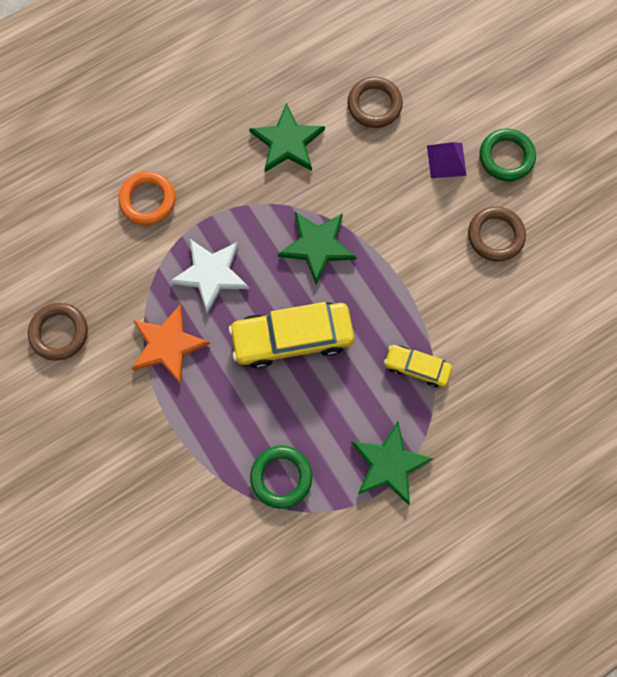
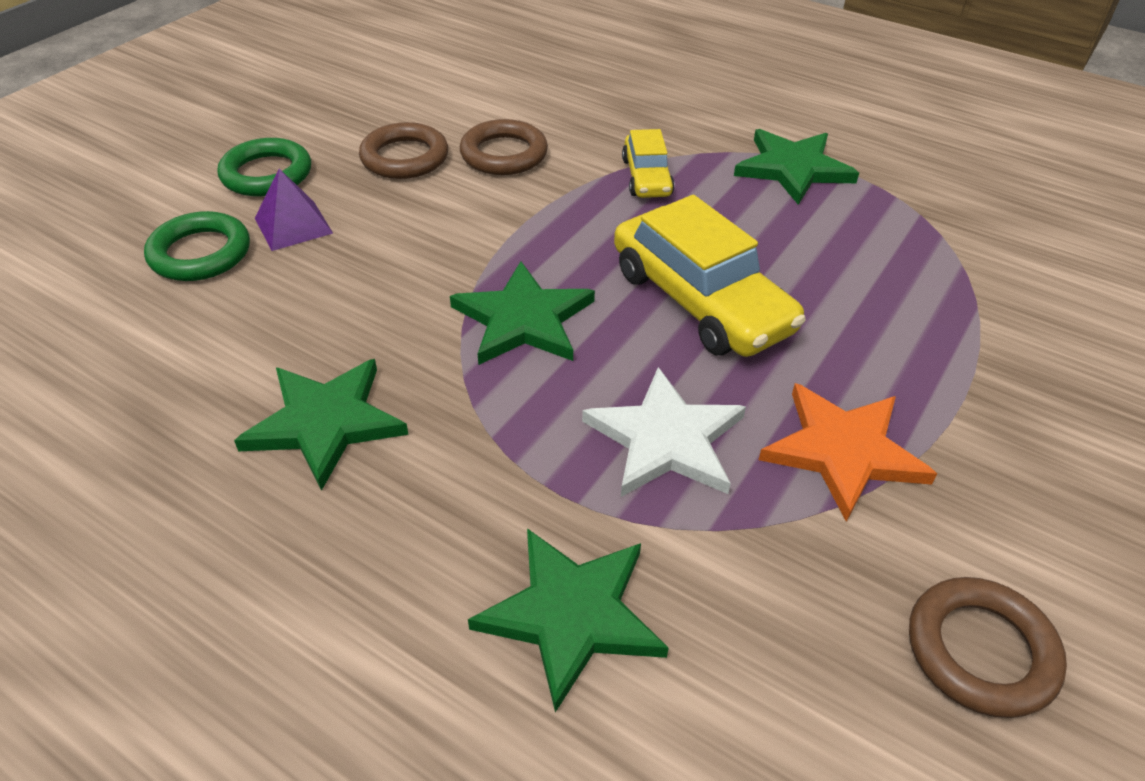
camera: 115 degrees left, 30 degrees down
(148, 200) = (572, 614): orange ring -> green star
(281, 477) = (908, 251): green ring -> green ring (200, 253)
(374, 105) = (203, 329): brown ring -> brown ring (504, 154)

